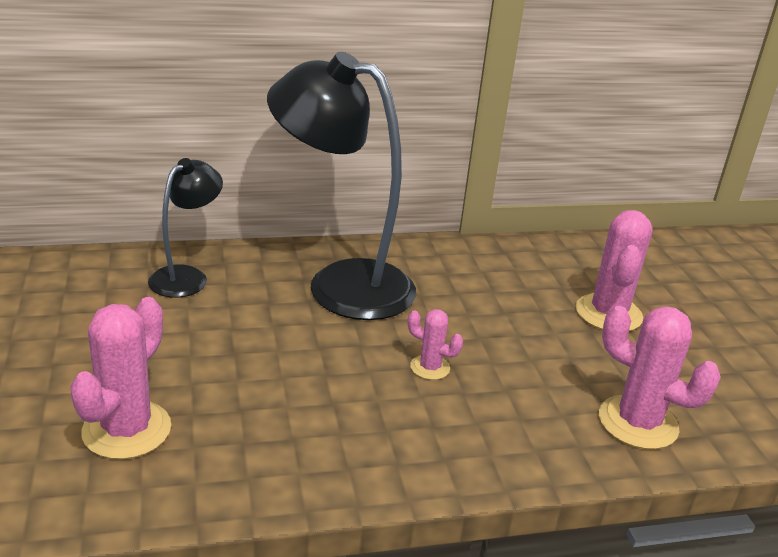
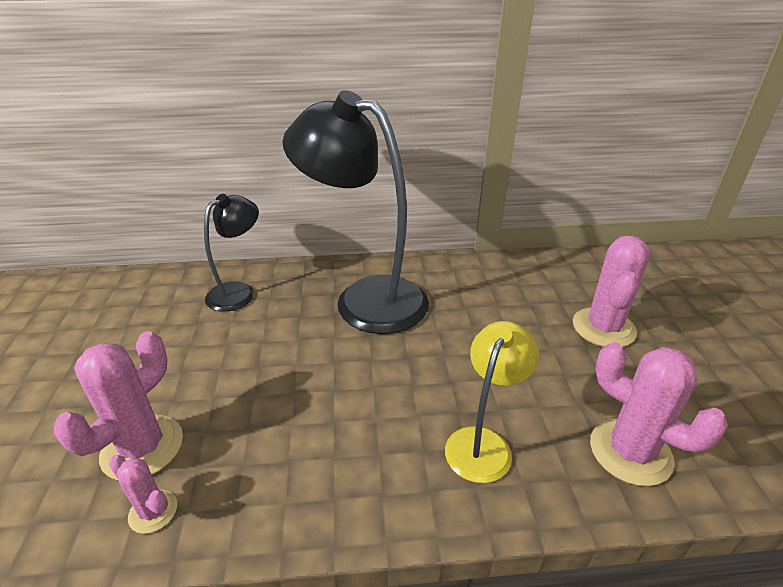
camera: 10 degrees right, 5 degrees up
(430, 367) = (430, 384): pink cactus -> pink cactus (153, 511)
(492, 418) = (483, 443): none -> yellow lamp

